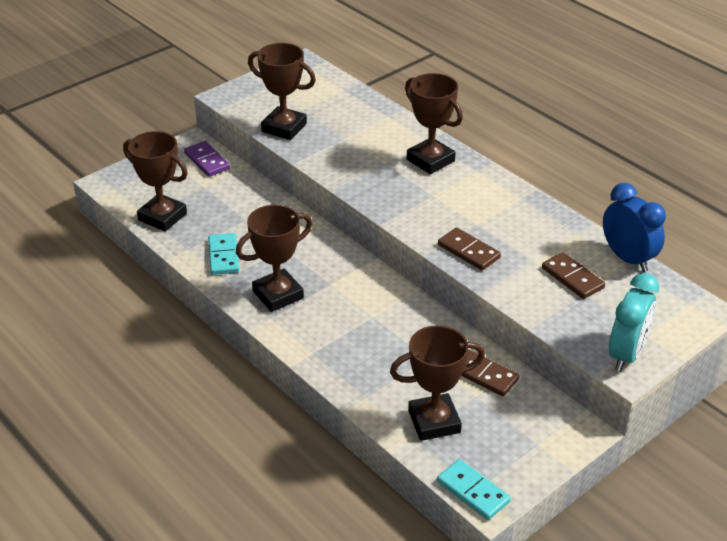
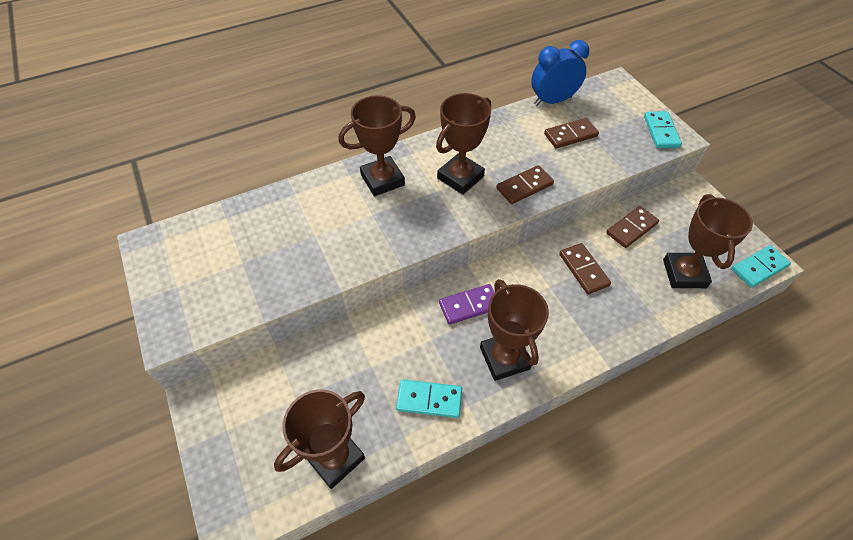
camera: 75 degrees left, 15 degrees up
(207, 161) = (245, 388): purple domino -> purple domino (469, 305)
(284, 127) = (269, 285): brown trophy -> brown trophy (460, 177)
(405, 339) = (583, 270): none -> brown domino
(626, 354) = (661, 131): turquoise clock -> turquoise domino

